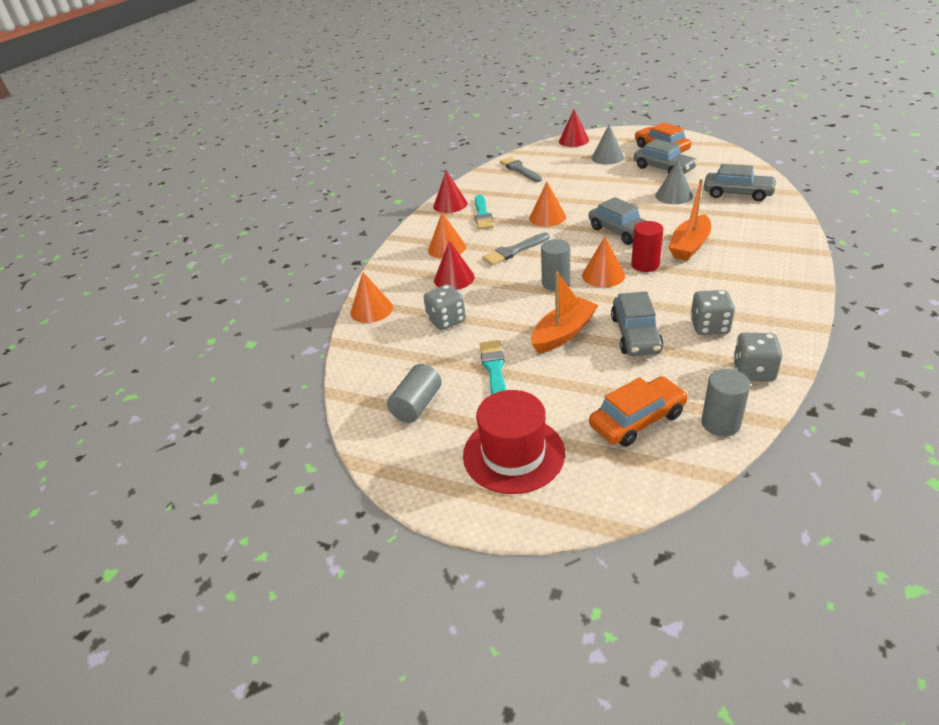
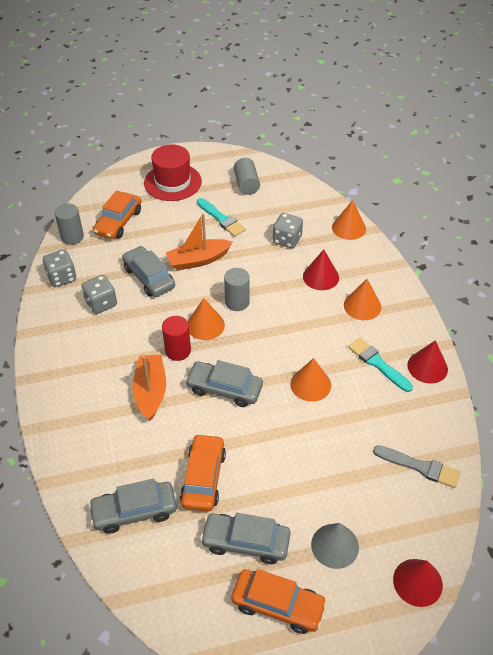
camera: 140 degrees right, 10 degrees up
(514, 251) = (301, 325): grey brush -> none
(563, 333) = (198, 260): orange boat -> orange boat turned 60 degrees clockwise
(674, 195) = (203, 478): grey cone -> orange car

